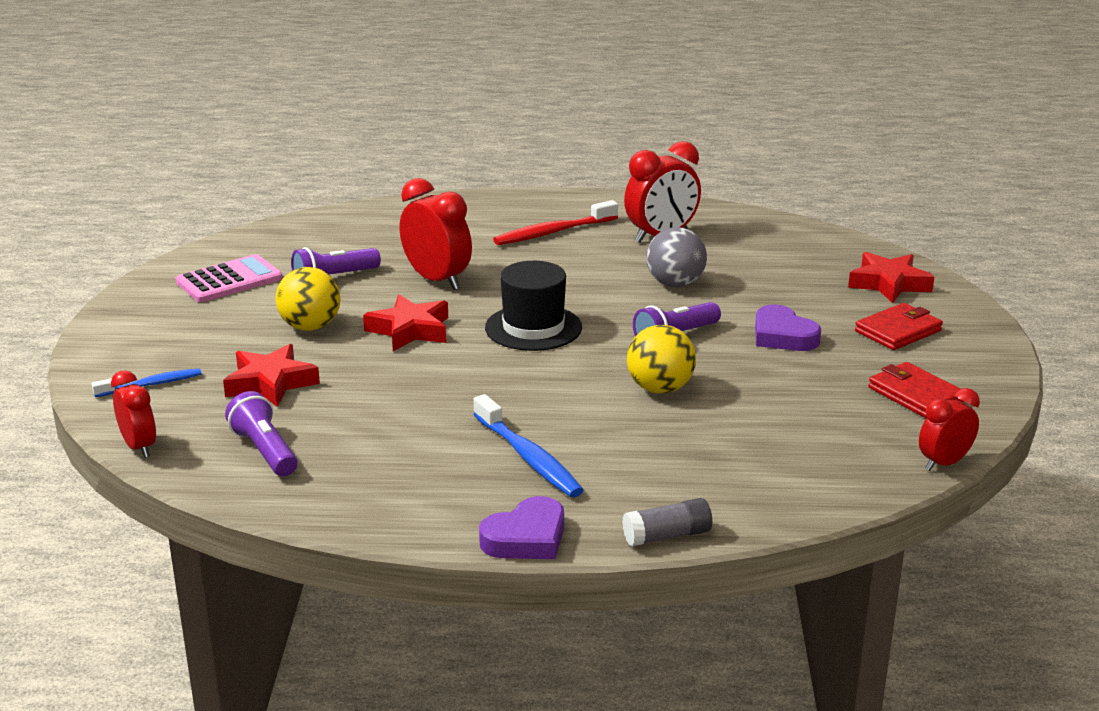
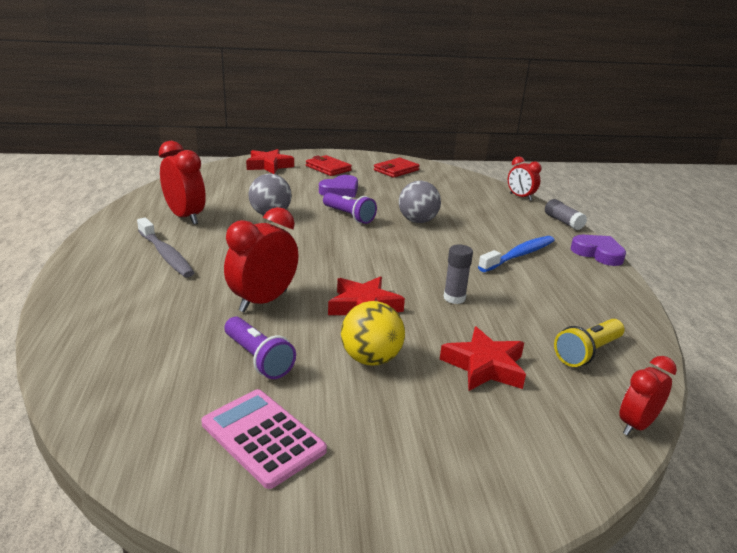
camera: 100 degrees left, 0 degrees up
(151, 385) = (528, 445): blue toothbrush -> none
(265, 451) = (587, 352): purple flashlight -> yellow flashlight
(413, 386) = (454, 298): none -> grey glue stick
(533, 328) = (347, 258): black hat -> none
(553, 232) = (166, 255): red toothbrush -> grey toothbrush
(660, 389) = (417, 221): yellow ball -> grey ball
(944, 463) = (456, 170): red clock -> red clock (520, 197)

